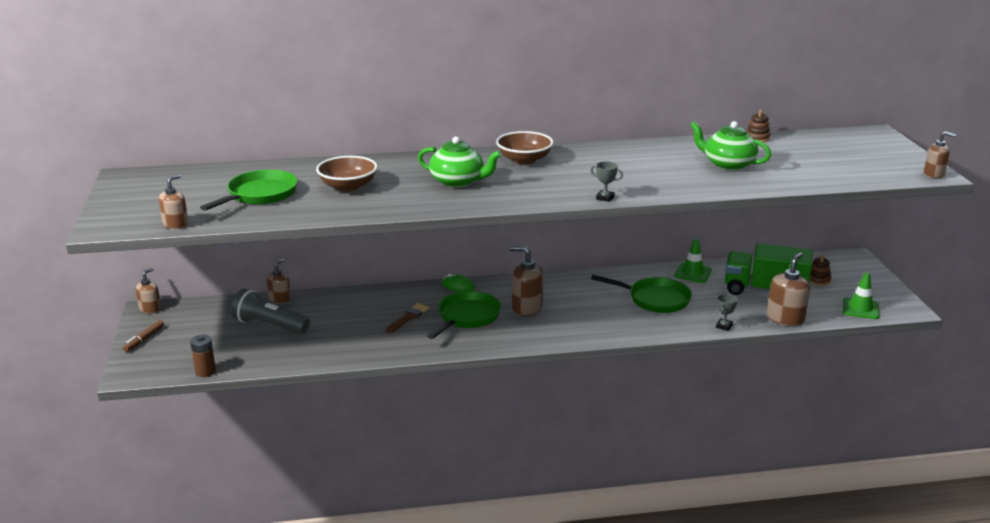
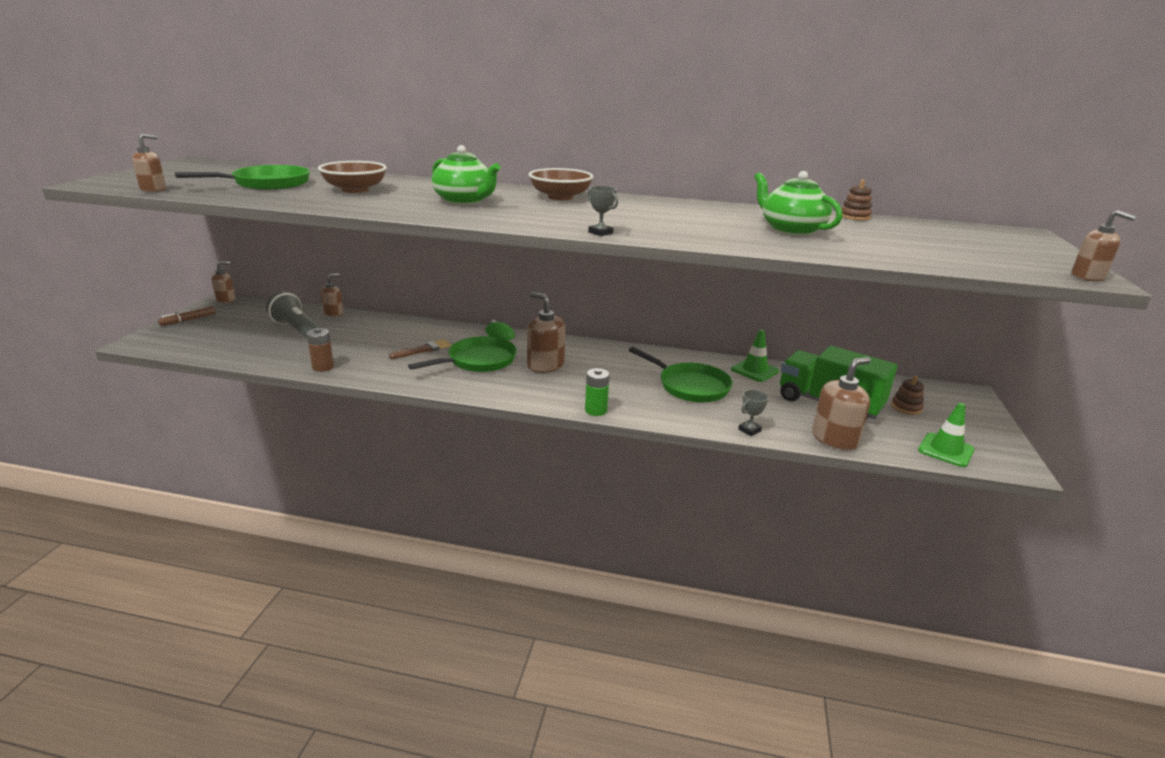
camera: 20 degrees right, 0 degrees up
(205, 371) = (196, 354): brown battery -> brown battery (323, 367)
(602, 338) = (596, 410): none -> green battery

